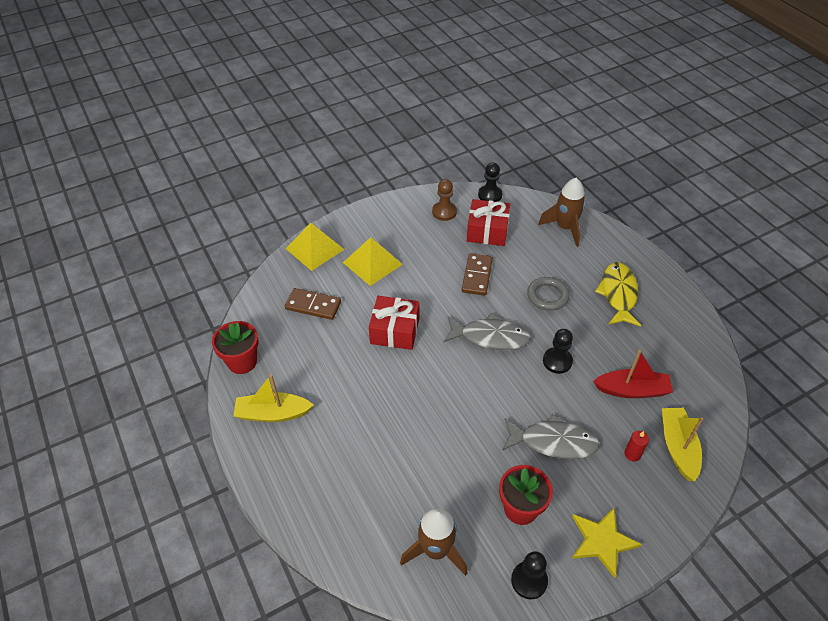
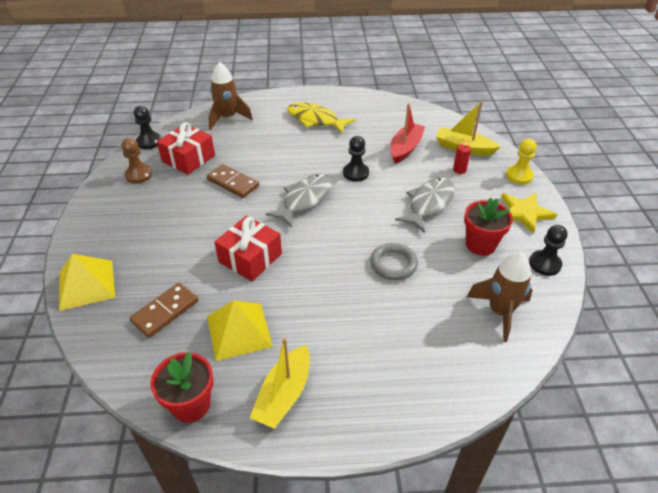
camera: 65 degrees left, 5 degrees down
(372, 263) = (152, 245): yellow pyramid -> yellow pyramid (239, 331)
(547, 296) = (288, 153): grey ring -> grey ring (393, 264)
(668, 520) = (519, 176): none -> yellow pawn

